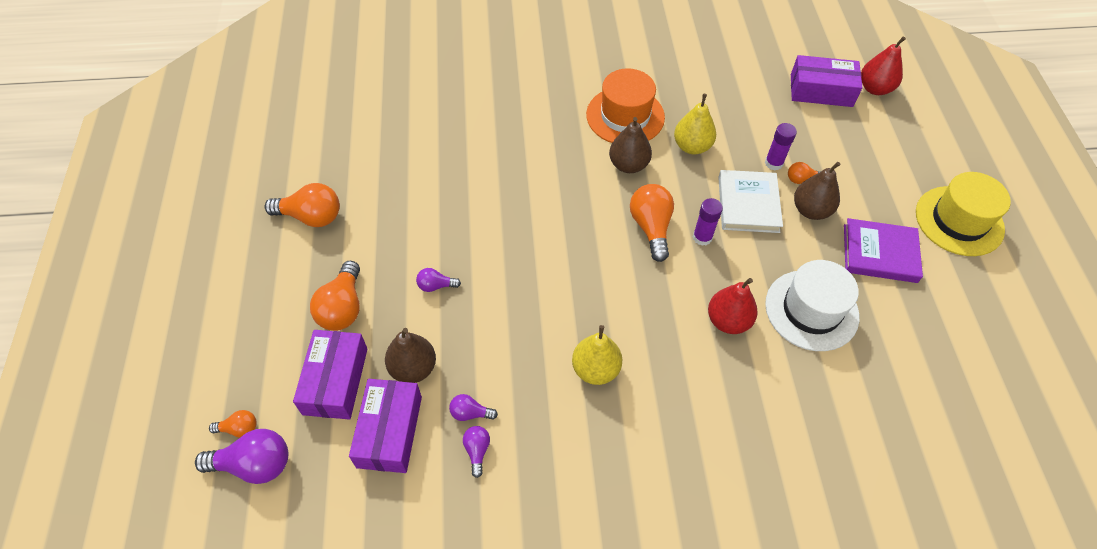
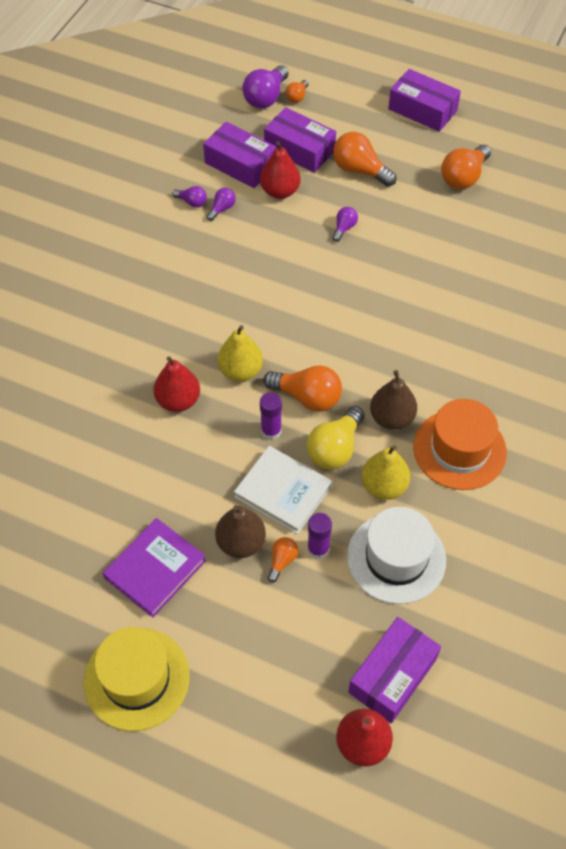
camera: 120 degrees right, 0 degrees up
(216, 289) = (422, 110): none -> purple box
(413, 368) = (280, 191): brown pear -> red pear
(595, 369) = (202, 292): yellow pear -> yellow pear (240, 371)
(684, 188) = (335, 449): none -> yellow light bulb
(811, 310) = (143, 469): white hat -> white hat (396, 558)

